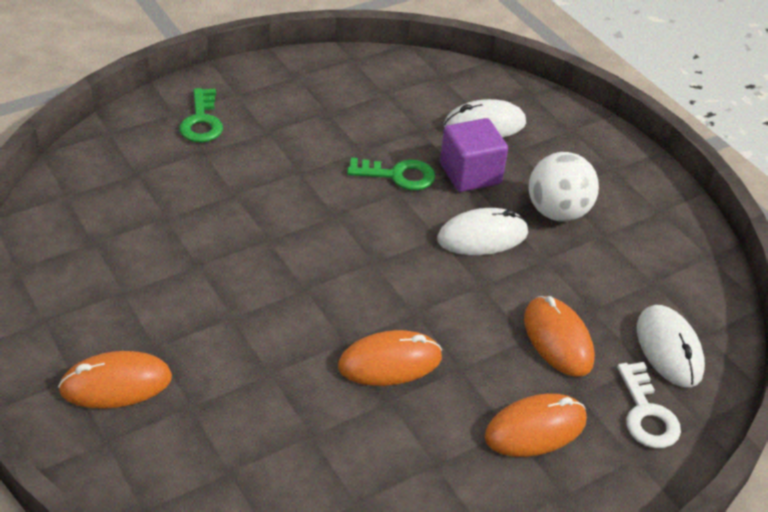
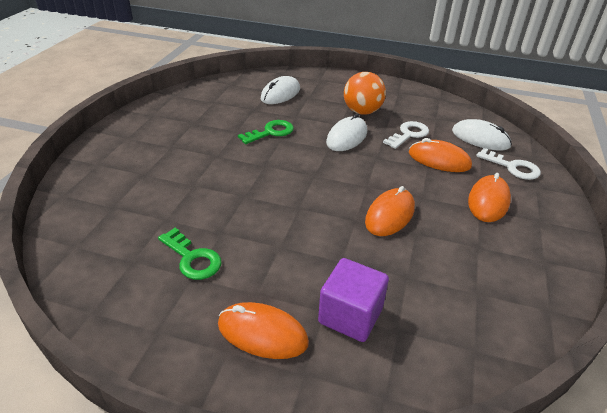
camera: 40 degrees left, 5 degrees down
(116, 384) = (262, 333): orange mouse -> orange mouse turned 75 degrees clockwise
(201, 121) = (122, 160): green key -> green key (192, 258)
(470, 174) = (303, 115): purple cube -> purple cube (350, 315)
(557, 212) = (362, 112): white ball -> orange ball
(572, 281) = (408, 134): none -> white key

